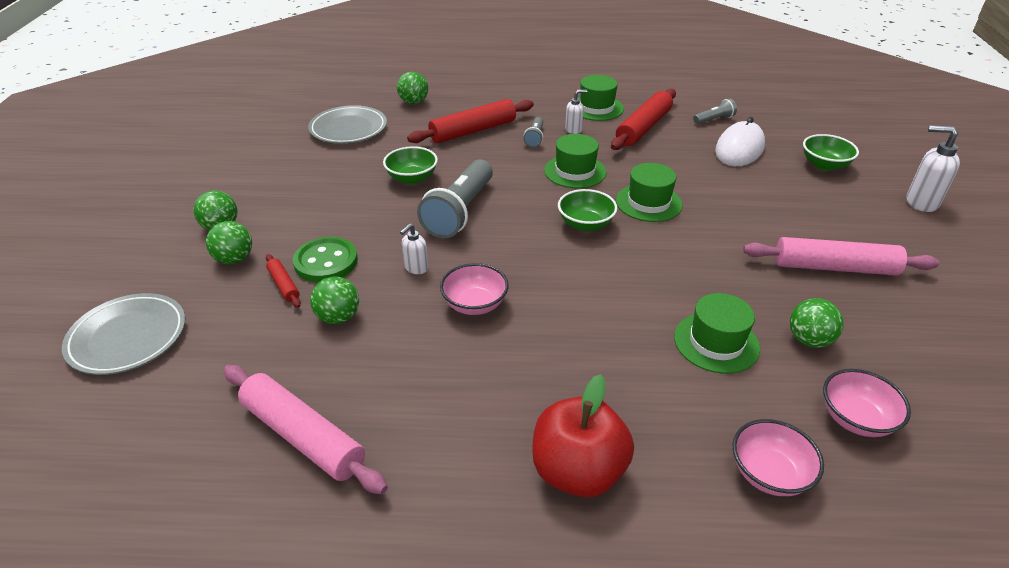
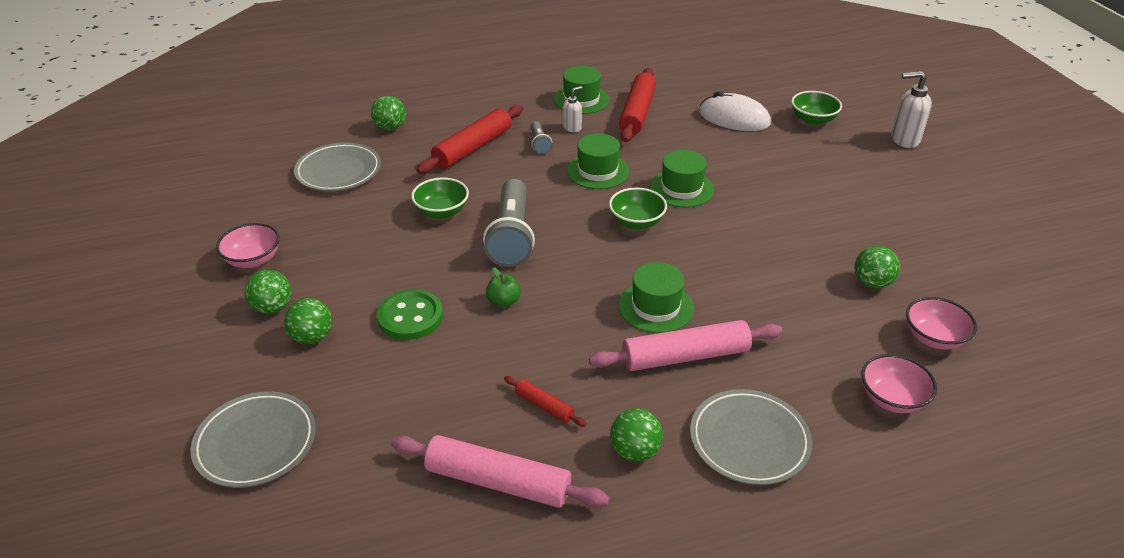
camera: 20 degrees left, 0 degrees up
(283, 285) = (383, 350): red rolling pin -> red rolling pin (544, 406)
(338, 317) = (459, 367): green ball -> green ball (635, 451)
(416, 268) = (503, 302): white soap dispenser -> green apple
(475, 304) = (580, 322): pink bowl -> pink bowl (253, 260)
(578, 471) = (749, 440): red apple -> grey plate
(714, 119) = (697, 92): grey flashlight -> none
(716, 342) = (802, 304): green hat -> green hat (655, 307)
(739, 149) = (734, 118): white mouse -> white mouse turned 75 degrees counterclockwise
(834, 268) = (863, 215): pink rolling pin -> pink rolling pin (685, 356)

